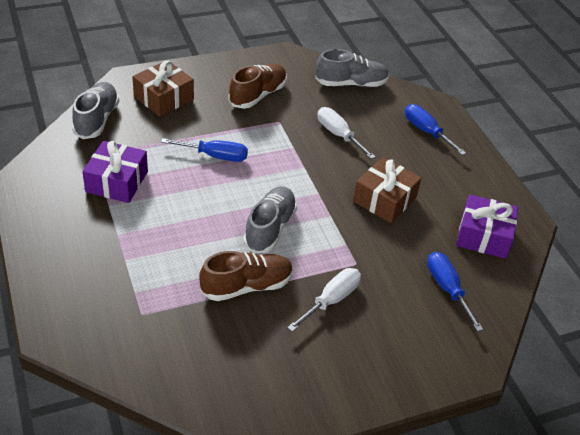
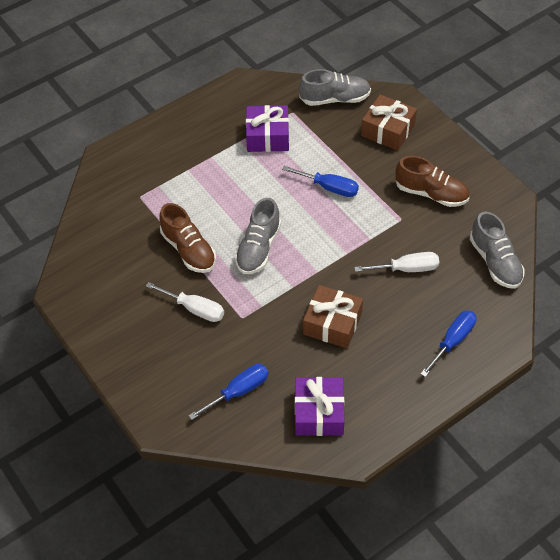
camera: 80 degrees right, 10 degrees up
(215, 156) = (329, 188): blue screwdriver -> blue screwdriver turned 60 degrees counterclockwise
(270, 228) = (258, 248): grey shoe -> grey shoe turned 105 degrees clockwise
(338, 135) = (407, 269): white screwdriver -> white screwdriver turned 45 degrees clockwise

